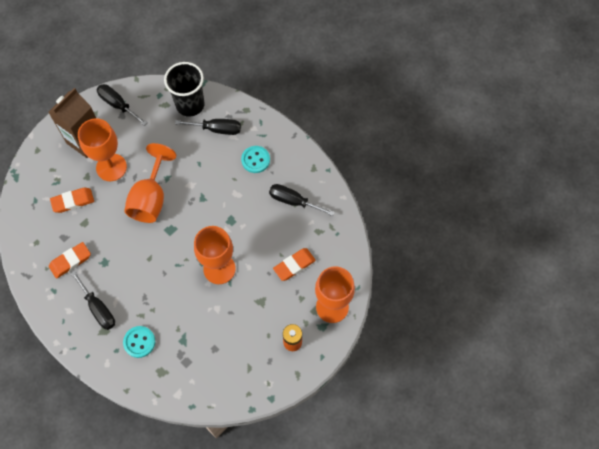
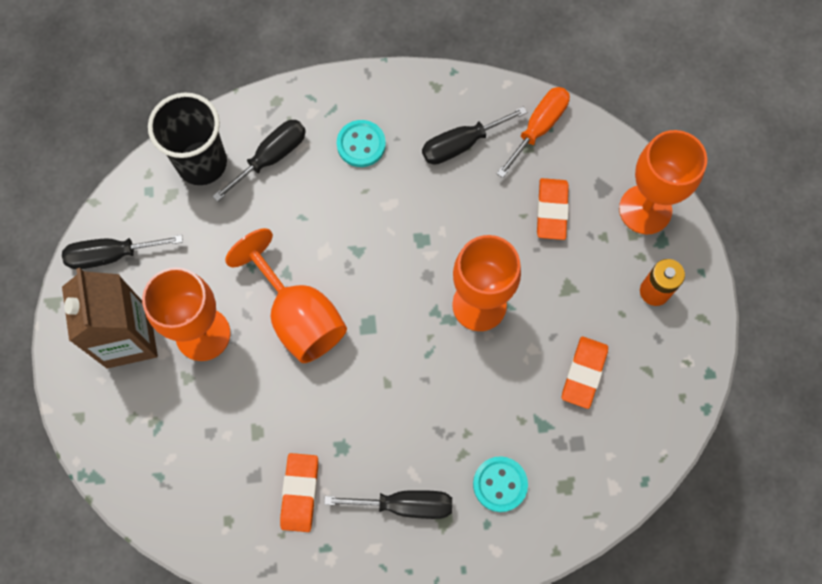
camera: 50 degrees left, 5 degrees up
(73, 201) = (208, 424): orange eraser -> orange eraser (583, 373)
(332, 228) = (538, 128): none -> orange screwdriver

